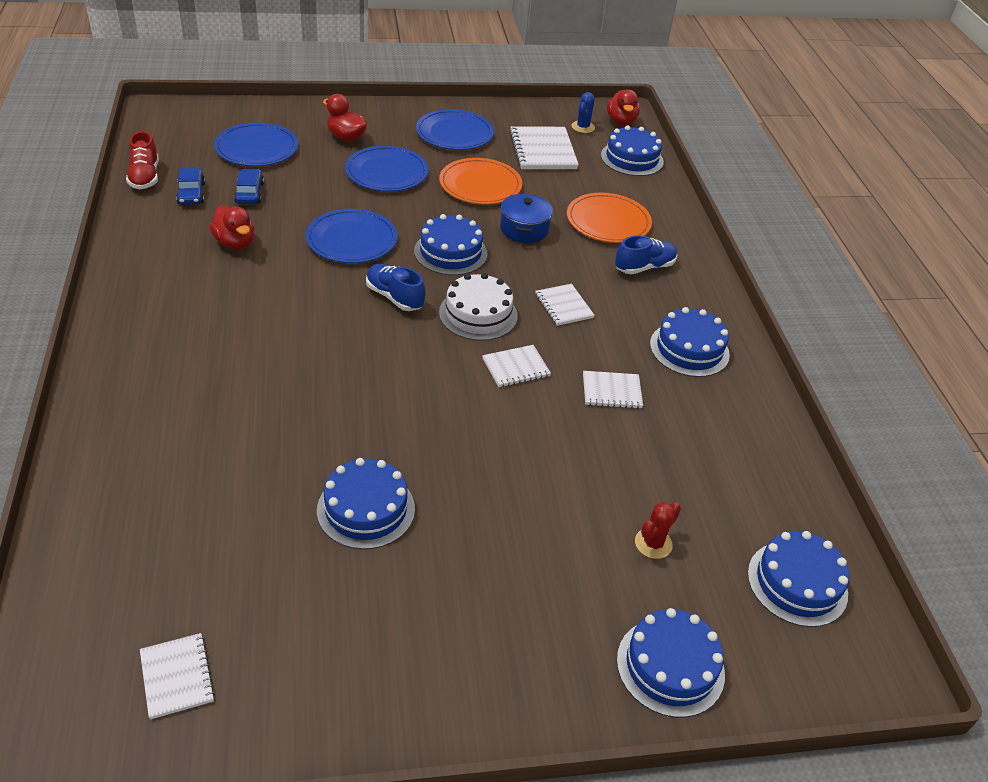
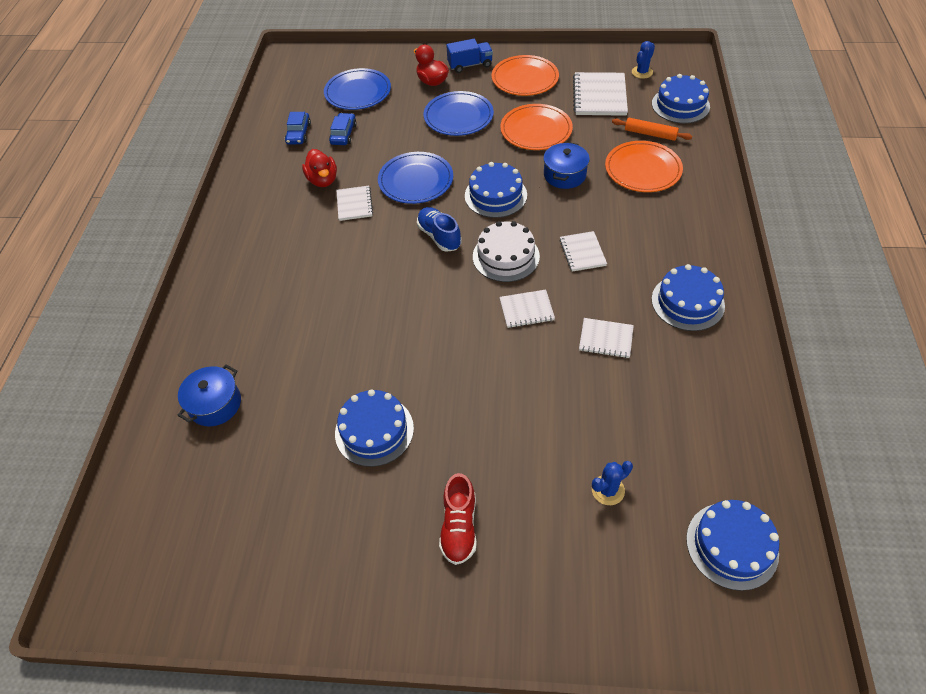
camera: 20 degrees right, 10 degrees up
(145, 177) = (267, 118): red shoe -> red shoe (459, 527)
(150, 499) = (215, 404): none -> blue pot
(177, 676) = (205, 557): white notebook -> white notebook (354, 204)
(387, 120) = (470, 65): none -> blue truck
(454, 133) = (525, 78): blue plate -> orange plate
(607, 187) = (650, 134): none -> orange rolling pin
(621, 121) = (679, 66): red duck -> none
(644, 267) = (665, 217): blue shoe -> none
(653, 543) = (608, 490): red cactus -> blue cactus
(670, 666) = (595, 608): blue cake -> none

